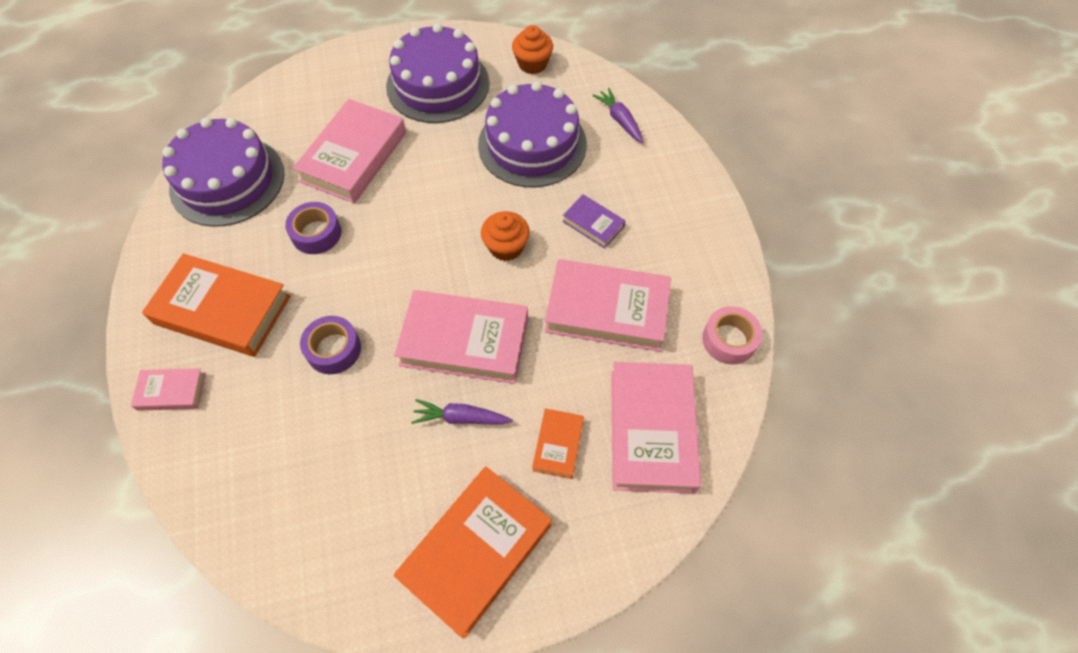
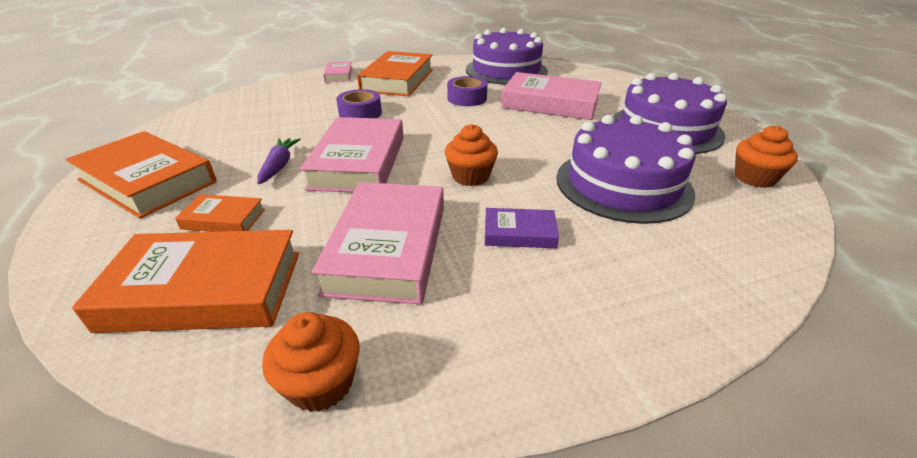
camera: 85 degrees right, 25 degrees down
(593, 224) = (519, 233): purple book -> purple book turned 60 degrees clockwise
(620, 120) = (720, 252): purple carrot -> none
(651, 430) = (205, 290): pink book -> orange book
(729, 340) = (321, 383): pink tape -> orange cupcake

